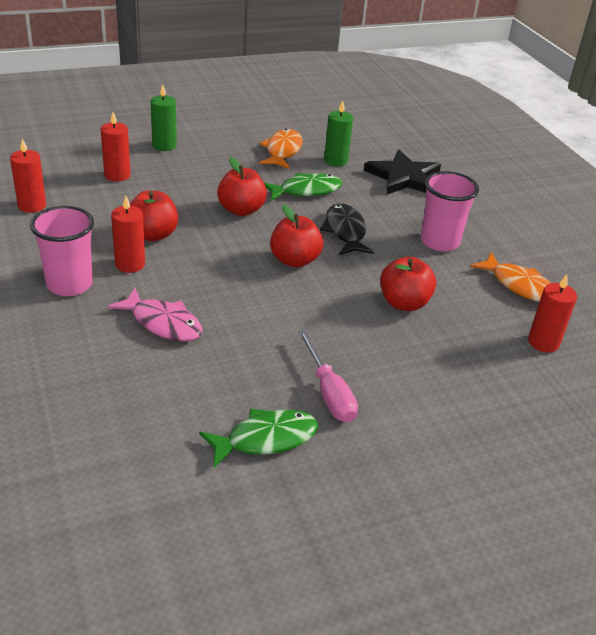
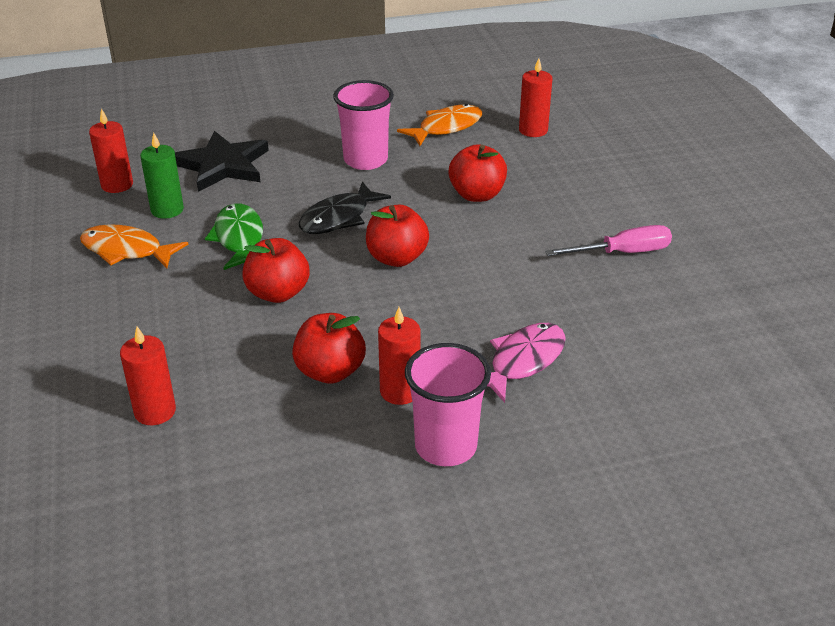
camera: 80 degrees left, 0 degrees up
(32, 205) = (230, 504): red candle -> red candle (117, 185)
(164, 145) = (72, 362): green candle -> none
(266, 439) = (694, 294): green fish -> none
(345, 231) = (338, 218): black fish -> black fish turned 45 degrees counterclockwise

